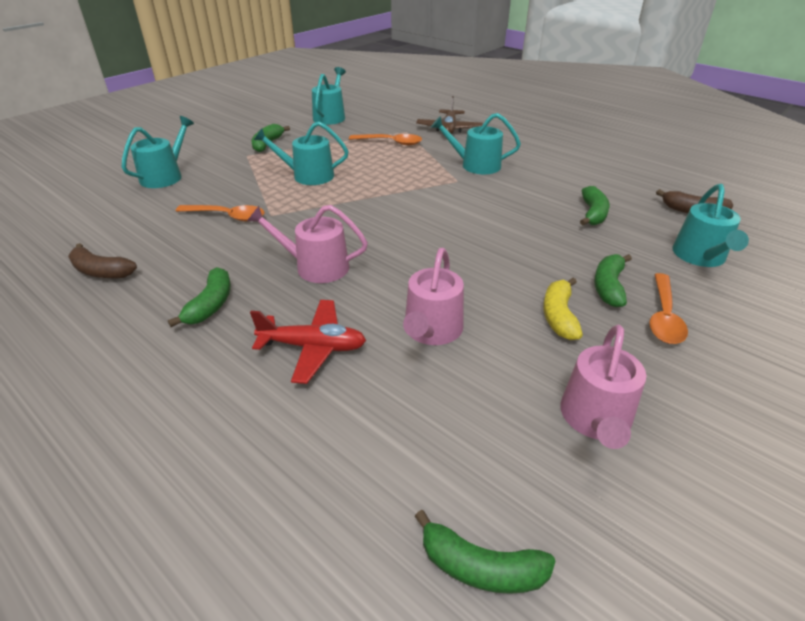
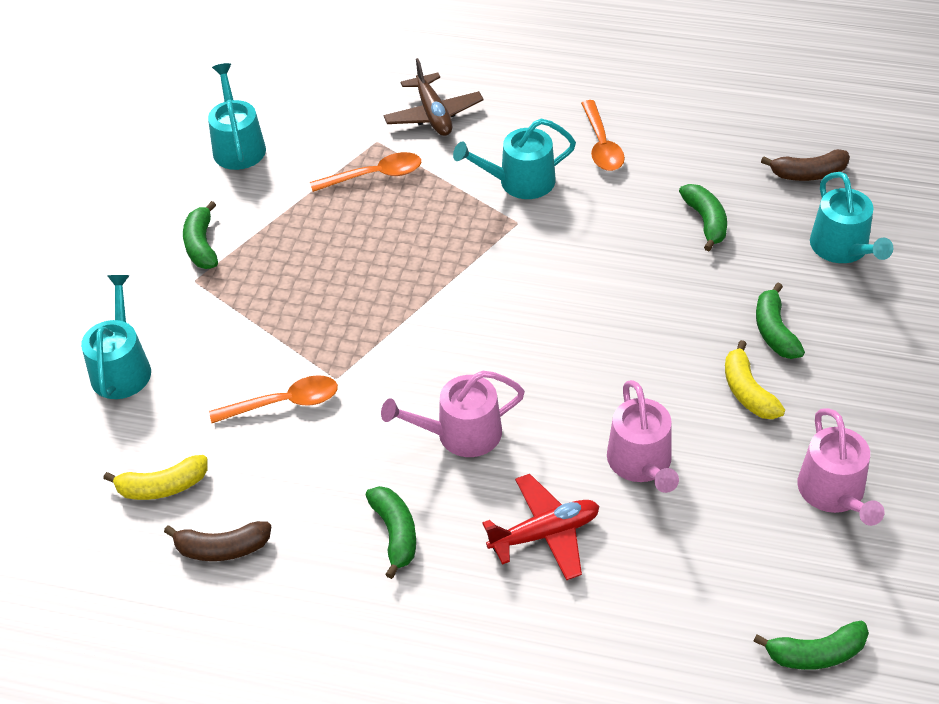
camera: 25 degrees left, 10 degrees up
(113, 230) = (162, 487): none -> yellow banana
(308, 176) = (319, 288): turquoise watering can -> none
(664, 316) = (841, 350): orange spoon -> orange spoon (601, 145)

